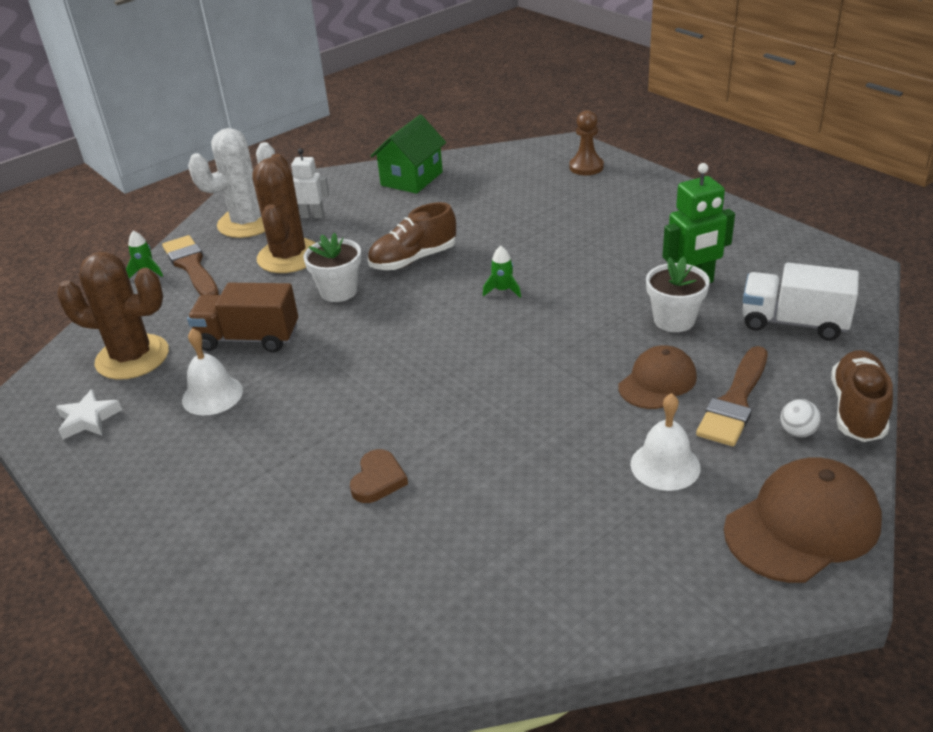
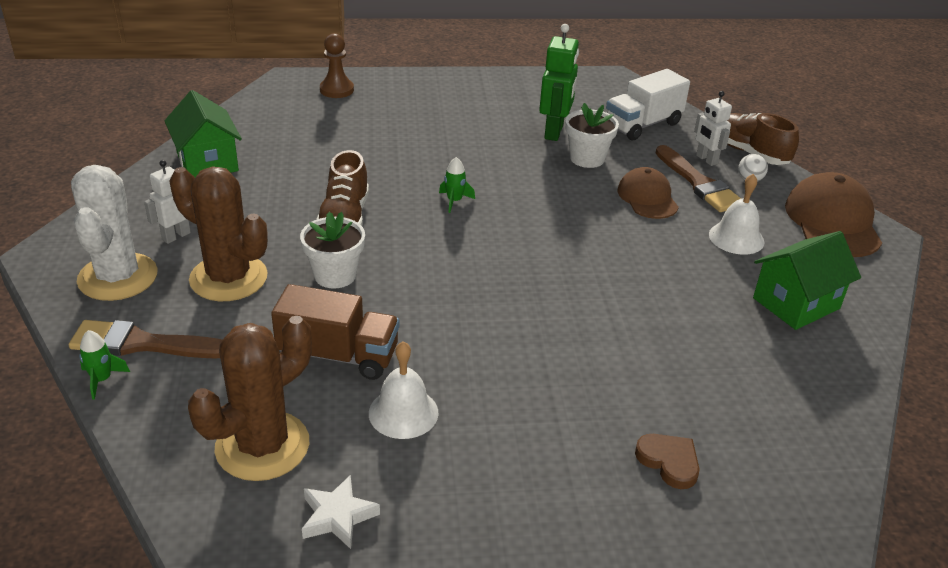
camera: 60 degrees left, 0 degrees up
(249, 338) = (338, 355): brown truck -> brown truck turned 120 degrees counterclockwise
(378, 480) = (630, 364): brown heart -> brown heart (669, 462)
(596, 552) = (796, 303): none -> green house
(791, 388) = (706, 160): none -> white robot

